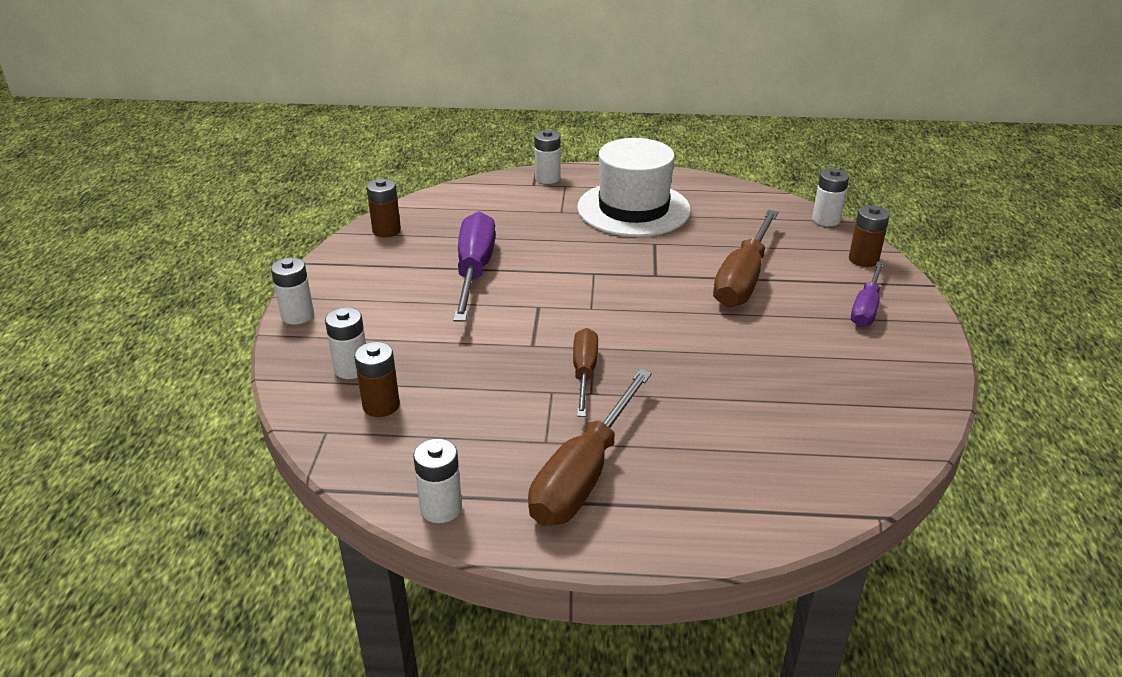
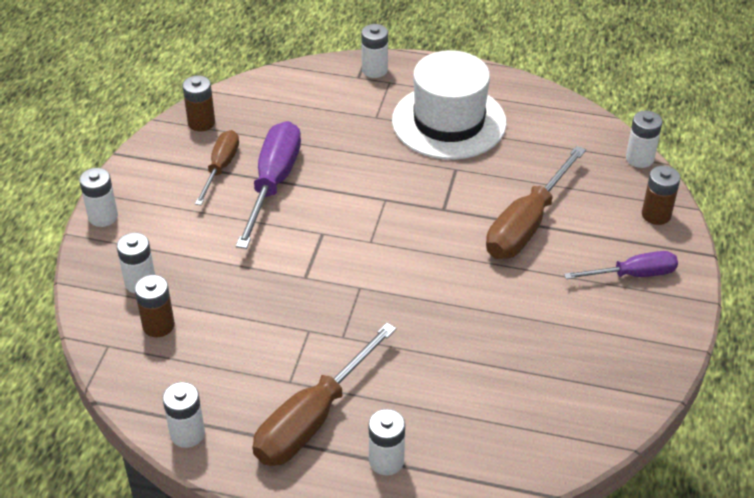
camera: 10 degrees right, 10 degrees up
(584, 373) = (343, 314): brown screwdriver -> brown screwdriver (220, 168)
(683, 506) = (386, 461): none -> white battery
(866, 308) = (633, 274): purple screwdriver -> purple screwdriver turned 135 degrees counterclockwise

